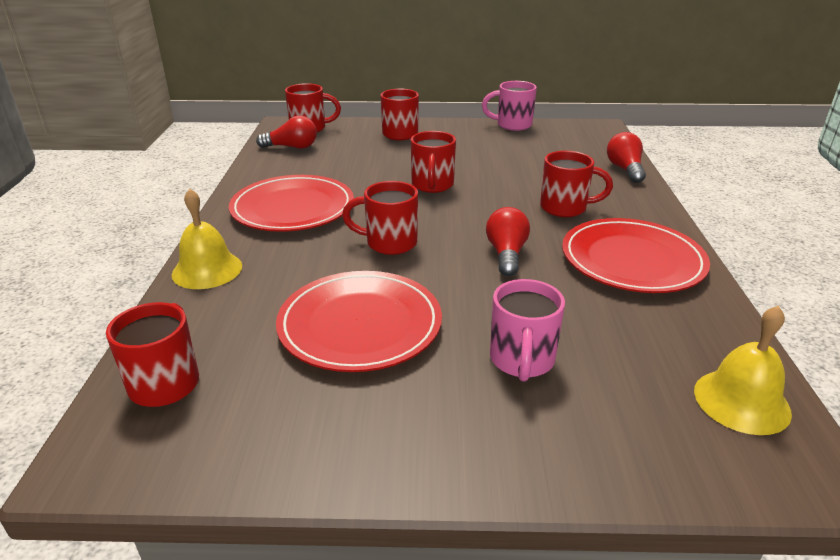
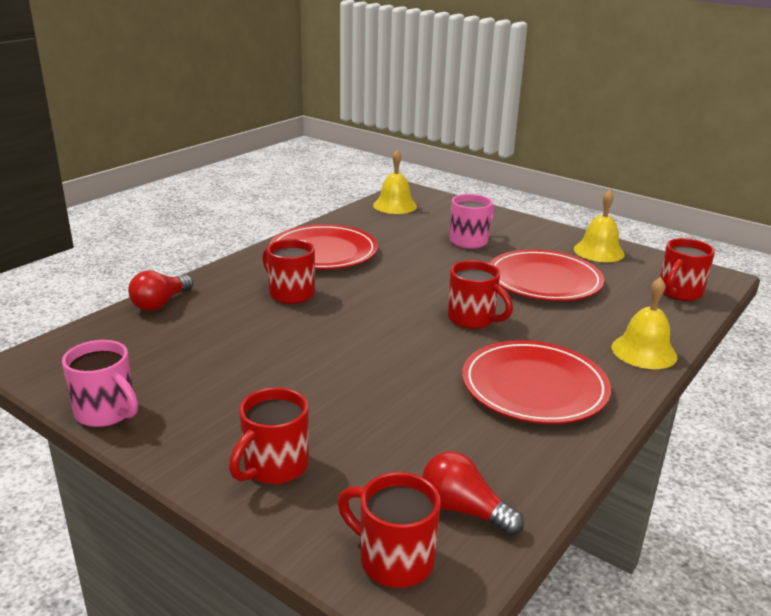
camera: 145 degrees left, 5 degrees down
(318, 437) = (599, 251): none -> yellow bell
(432, 185) = (362, 358): red mug -> none
(506, 254) = (396, 282): red light bulb -> none

